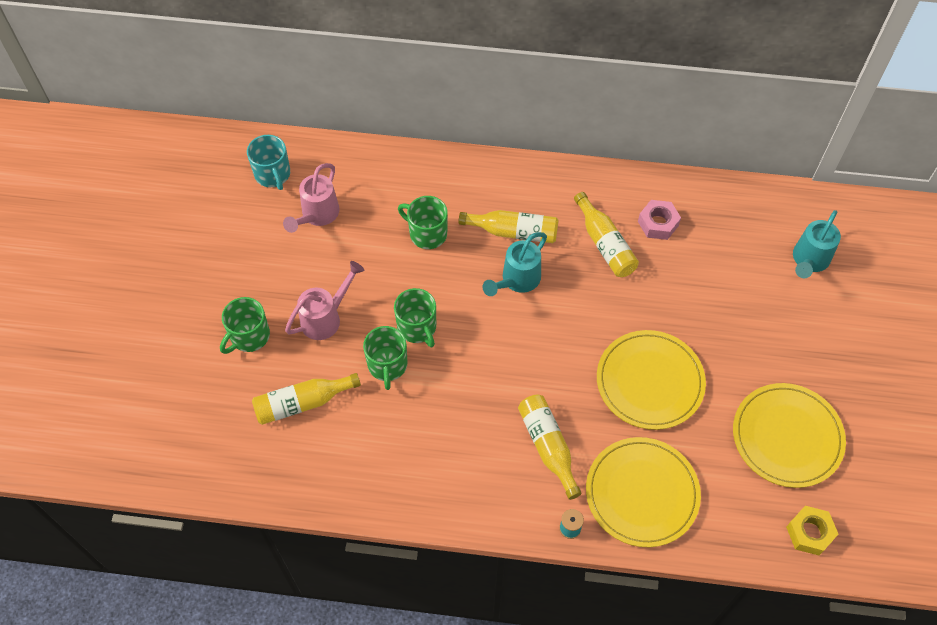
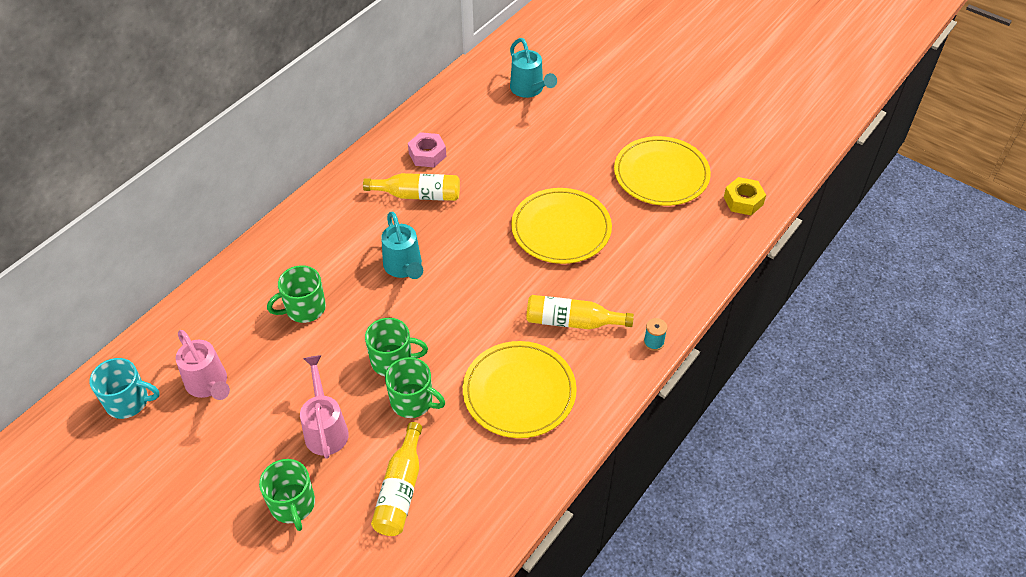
camera: 60 degrees left, 10 degrees down
(513, 232) = (356, 247): yellow bottle -> none
(642, 493) = (652, 281): yellow plate -> yellow plate (519, 392)

